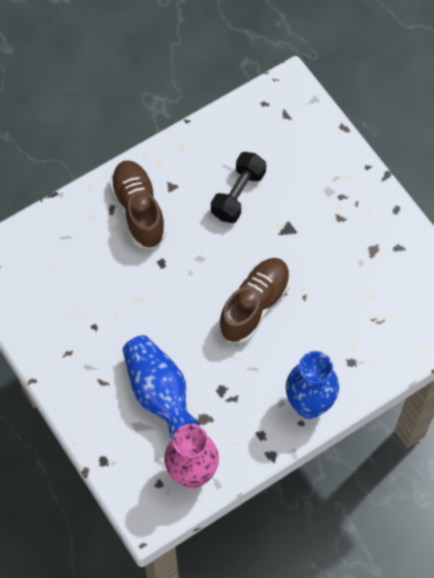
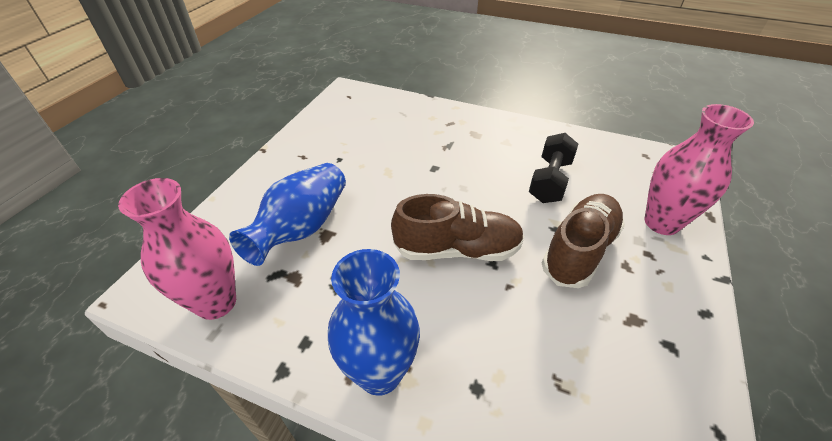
camera: 55 degrees right, 20 degrees down
(138, 210) = (465, 135): brown shoe -> brown shoe (579, 250)
(238, 194) = (549, 180): black dumbbell -> black dumbbell turned 60 degrees counterclockwise
(327, 163) = (661, 223): none -> pink vase

